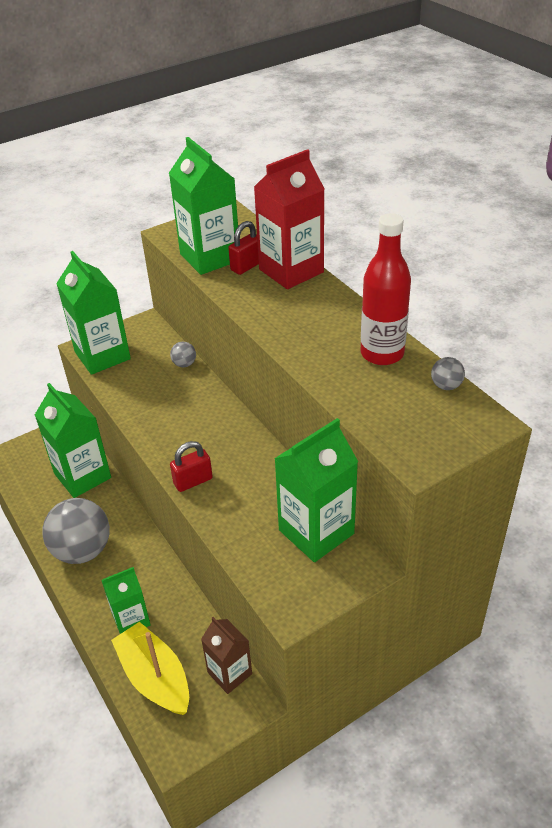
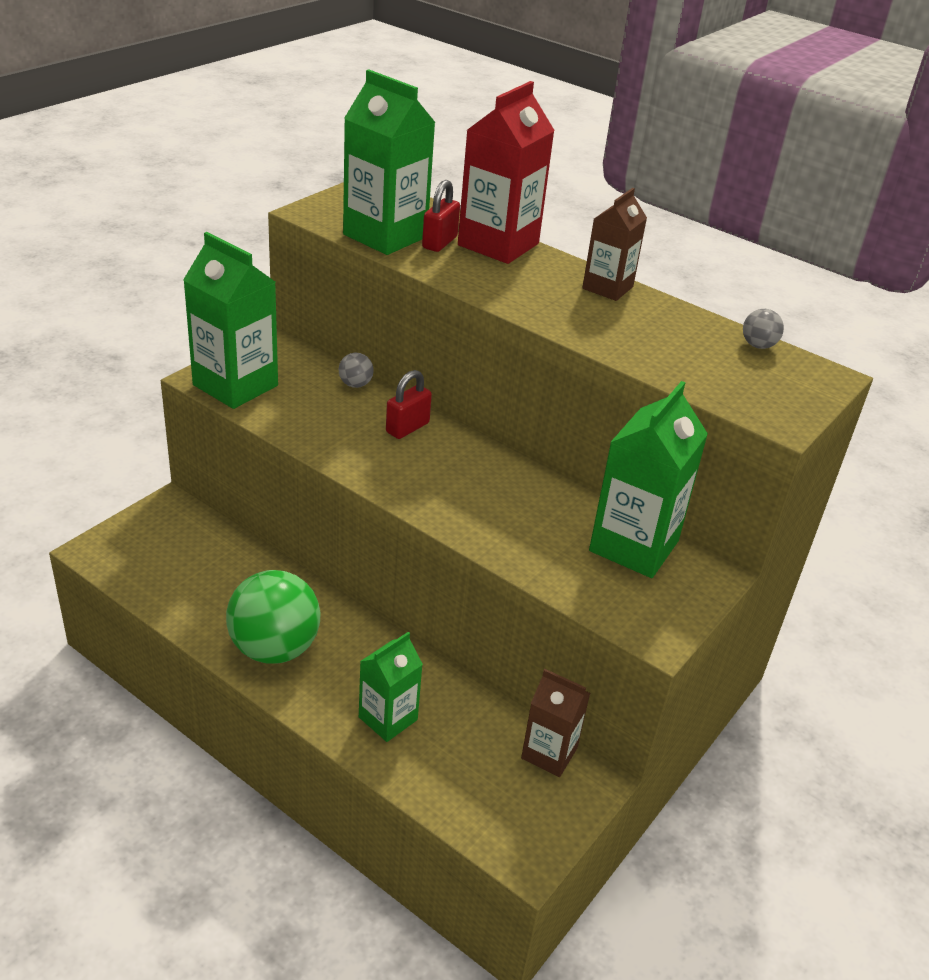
camera: 25 degrees left, 5 degrees down
(82, 476) = (225, 558): green carton -> none
(82, 550) = (274, 648): grey ball -> green ball
(155, 677) = (456, 779): yellow boat -> none
(193, 481) = (449, 513): red padlock -> red padlock (407, 428)
(353, 318) = (607, 288): none -> brown carton
(382, 353) = (666, 320): red bottle -> none

